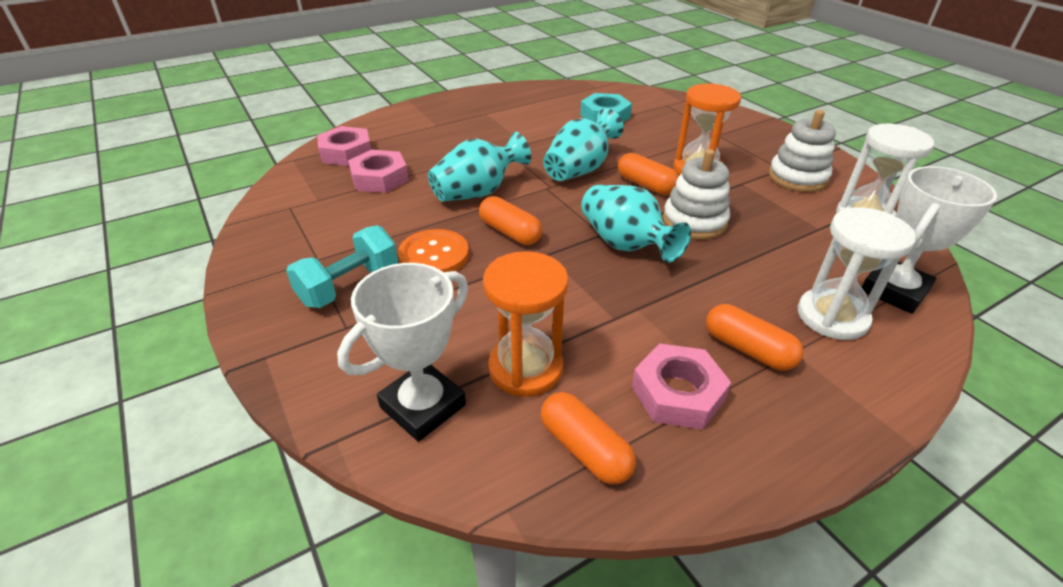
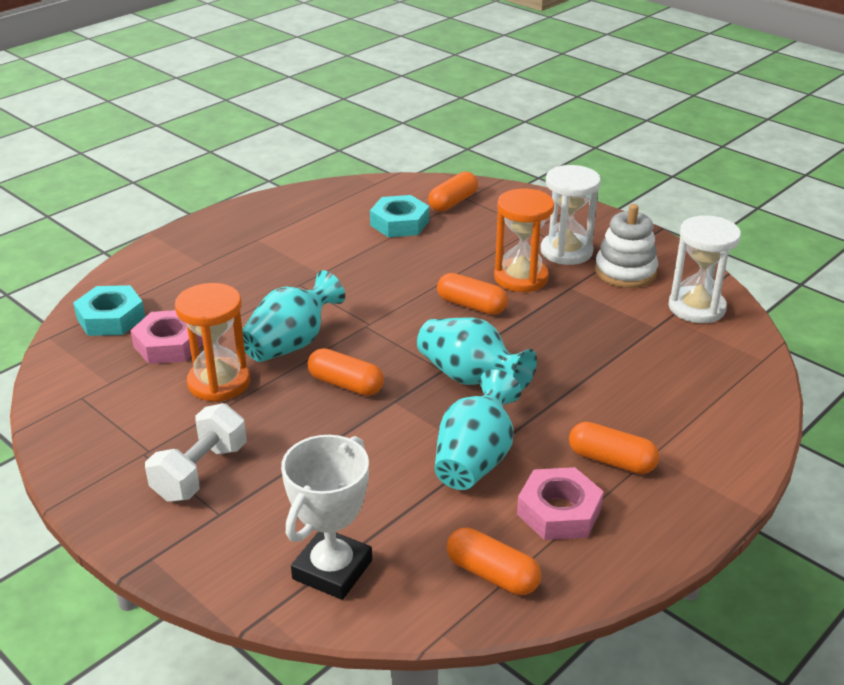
camera: 15 degrees left, 5 degrees down
(346, 153) = (111, 318): pink nut -> turquoise nut
(349, 286) = (200, 472): turquoise dumbbell -> white dumbbell
(434, 255) = (275, 424): orange button -> none
(525, 368) = (414, 517): orange hourglass -> orange hourglass (219, 382)
(580, 170) = (394, 298): turquoise vase -> turquoise vase (475, 459)
(655, 107) = (453, 202): none -> orange capsule
(694, 221) = (532, 340): white stacking toy -> none
(832, 317) = (680, 416): white hourglass -> white hourglass (566, 251)
(894, 290) = (731, 380): white trophy -> none

